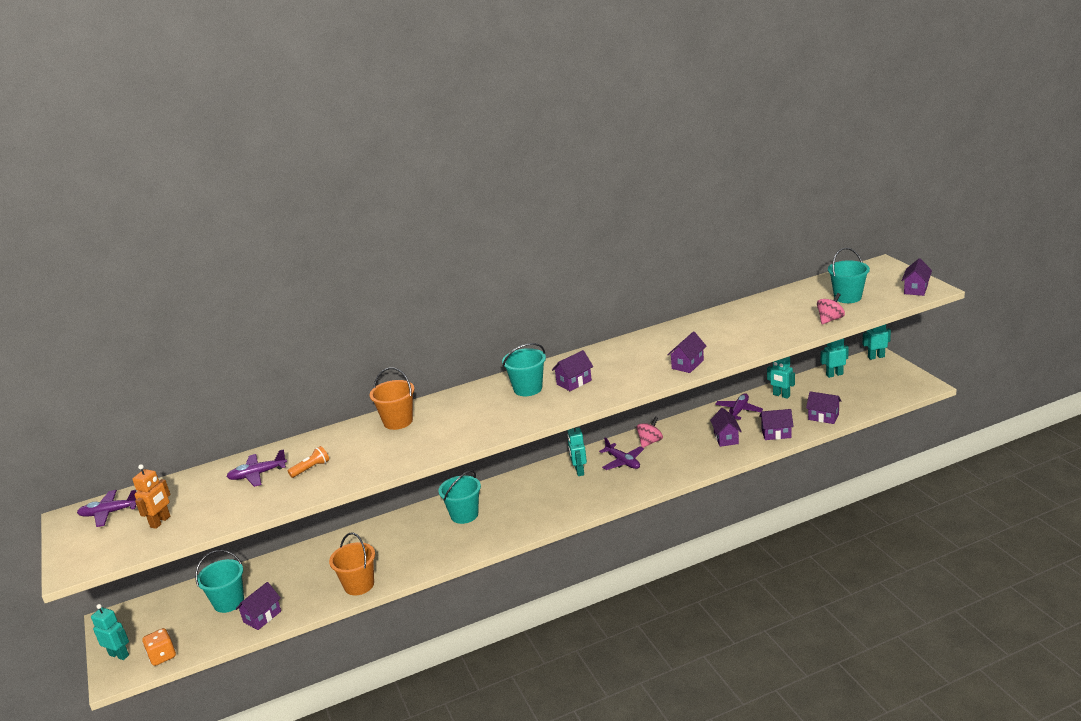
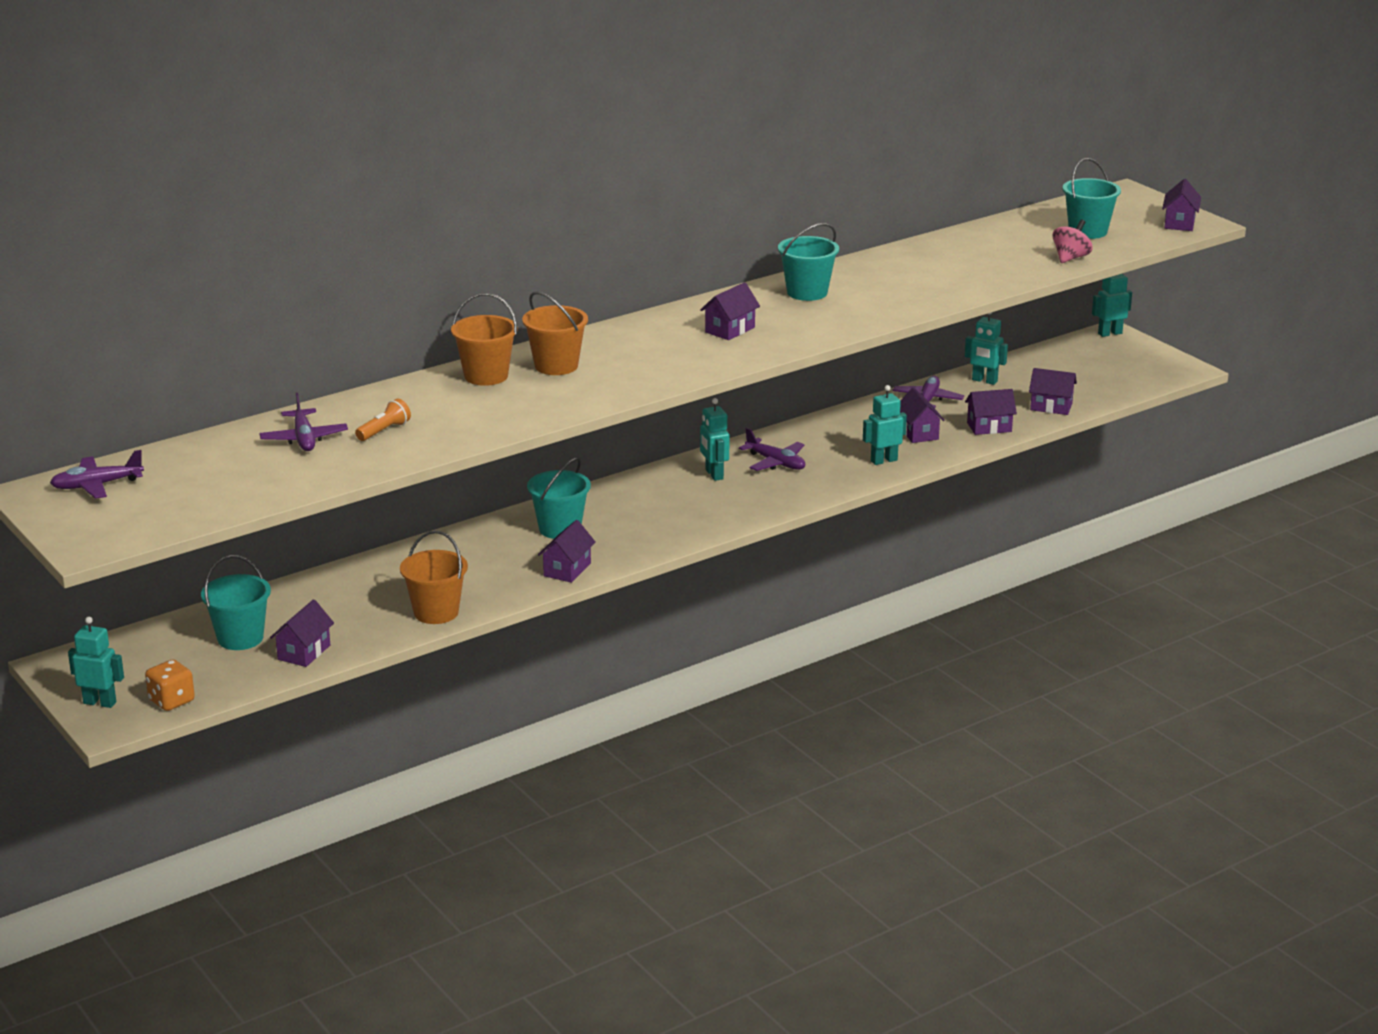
camera: 15 degrees left, 0 degrees up
(160, 522) = (188, 493): orange robot -> none
(257, 474) = (304, 439): purple plane -> purple plane turned 75 degrees counterclockwise
(447, 413) = (556, 366): none -> orange bucket
(528, 389) = (664, 337): turquoise bucket -> turquoise bucket (807, 292)
(650, 442) = (808, 438): pink spinning top -> none
(687, 364) = (887, 309): purple house -> purple house (567, 570)
(834, 374) = (1055, 355): turquoise robot -> turquoise robot (883, 460)

